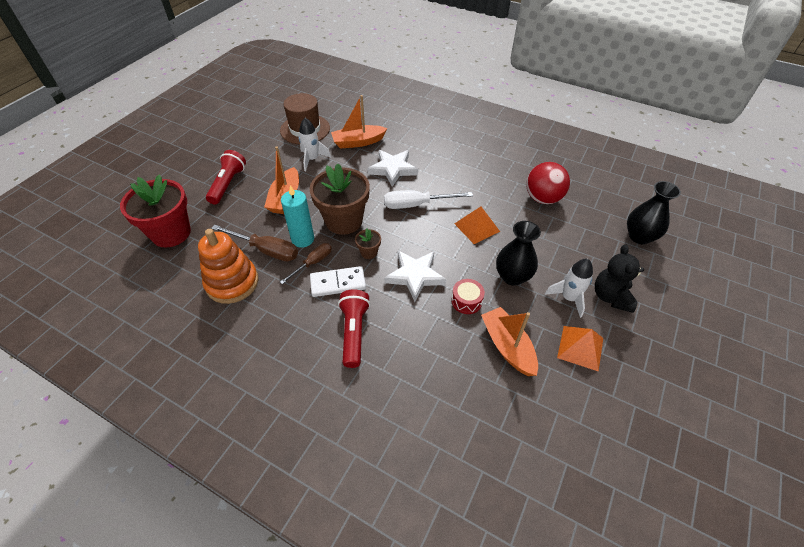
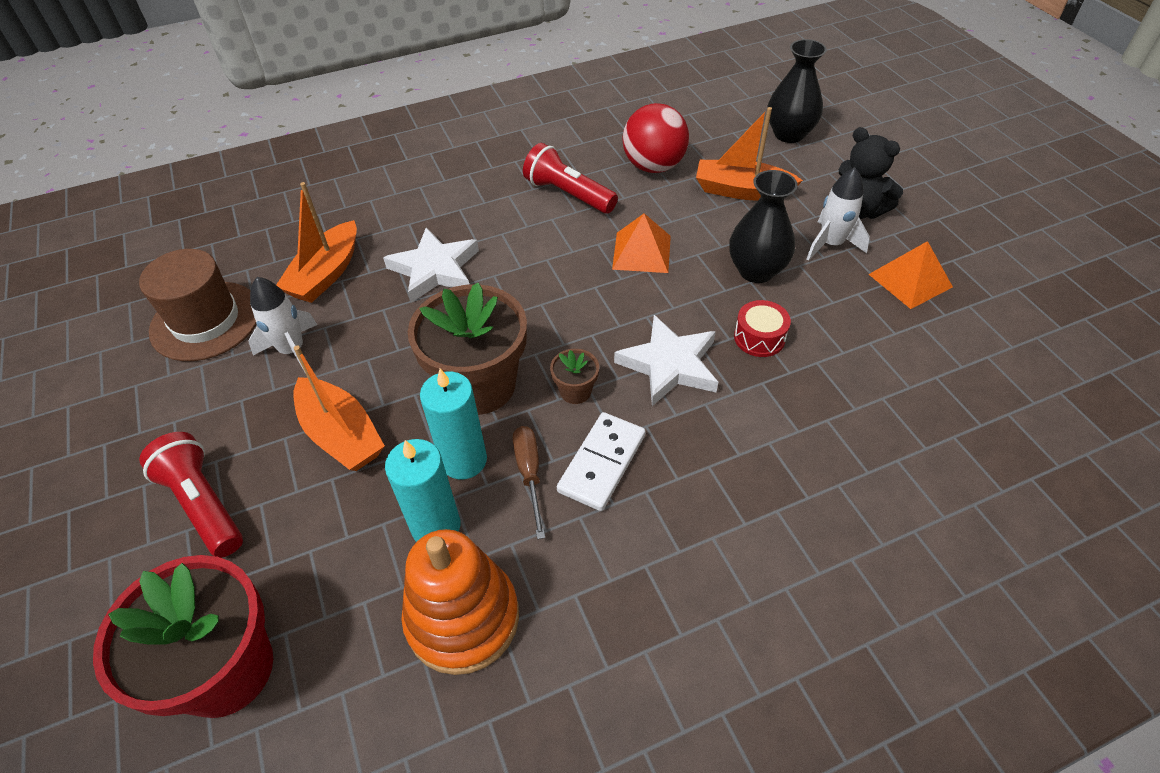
camera: 50 degrees left, 0 degrees up
(266, 250) = (436, 526): brown screwdriver -> turquoise candle
(354, 332) = (714, 494): red flashlight -> red flashlight (568, 194)
(416, 205) = (536, 286): white screwdriver -> none
(507, 346) = (862, 342): orange boat -> orange boat (741, 190)

